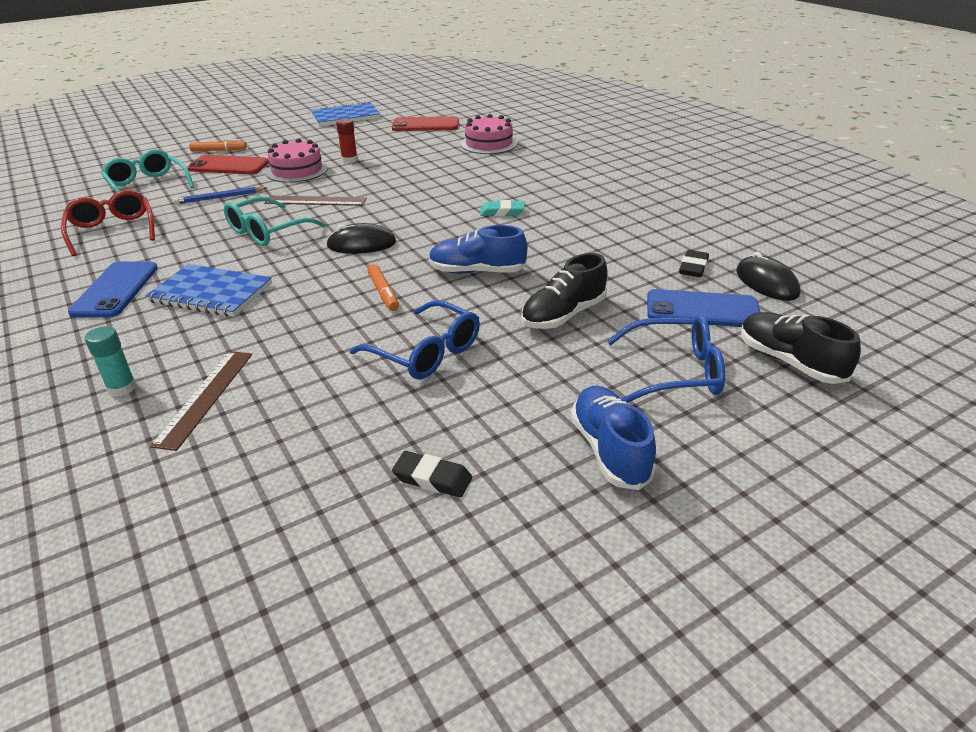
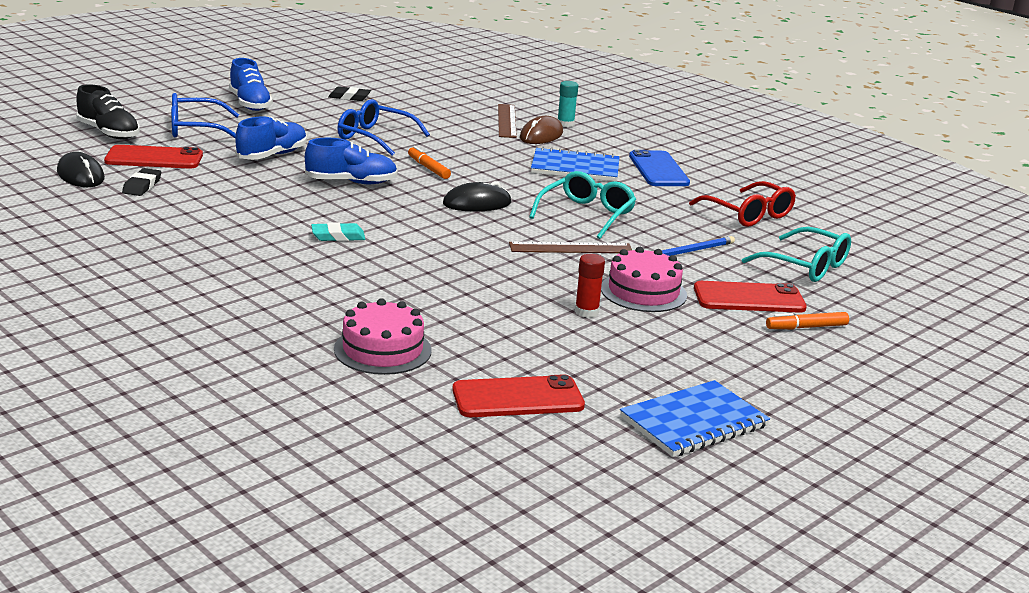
camera: 165 degrees right, 10 degrees down
(188, 358) = (541, 135): none -> brown mouse
(563, 315) = (272, 155): black shoe -> blue shoe
(702, 310) = (154, 158): blue phone -> red phone

